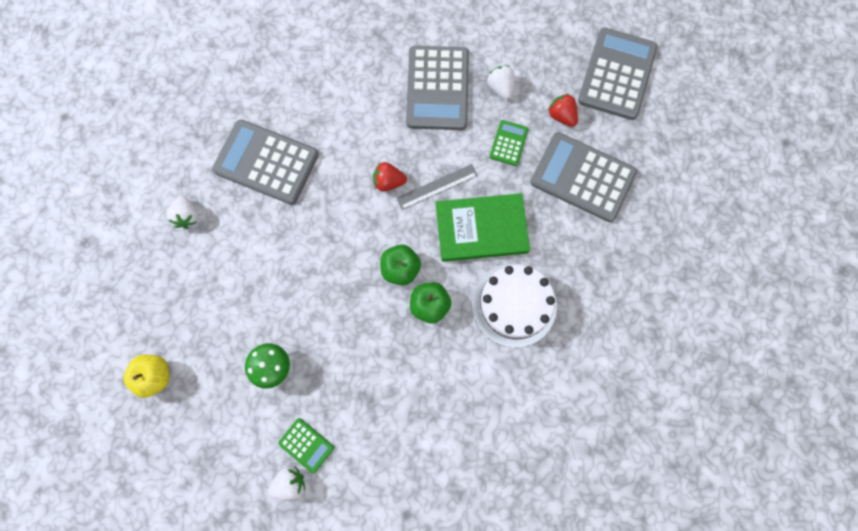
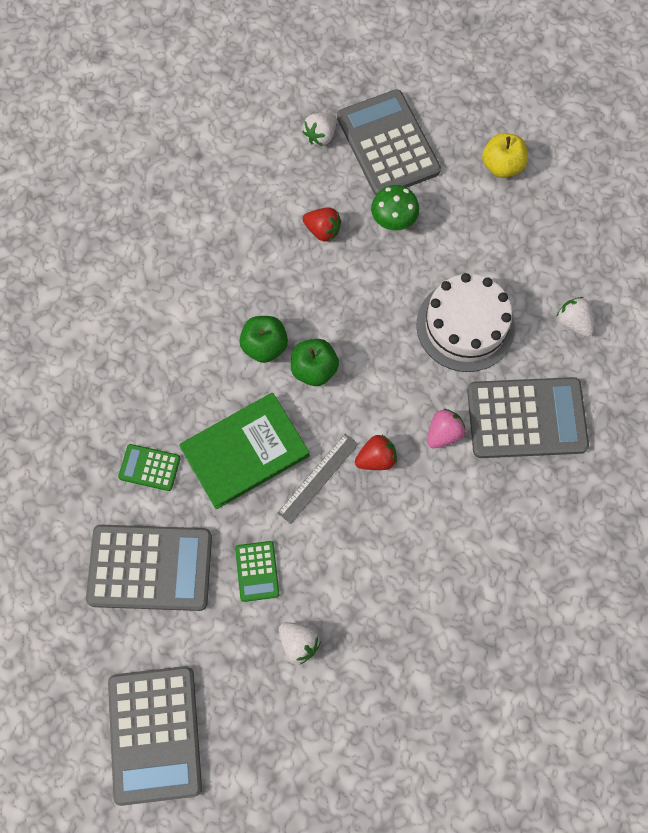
camera: 155 degrees right, 5 degrees down
(306, 445) = (322, 170): green calculator -> green calculator (149, 467)
(331, 178) = (443, 433): none -> pink strawberry
(437, 88) = (377, 604): grey calculator -> grey calculator (388, 144)
(514, 305) = (174, 385): white cake -> white cake (465, 325)
(561, 116) = (206, 638): red strawberry -> red strawberry (322, 230)

